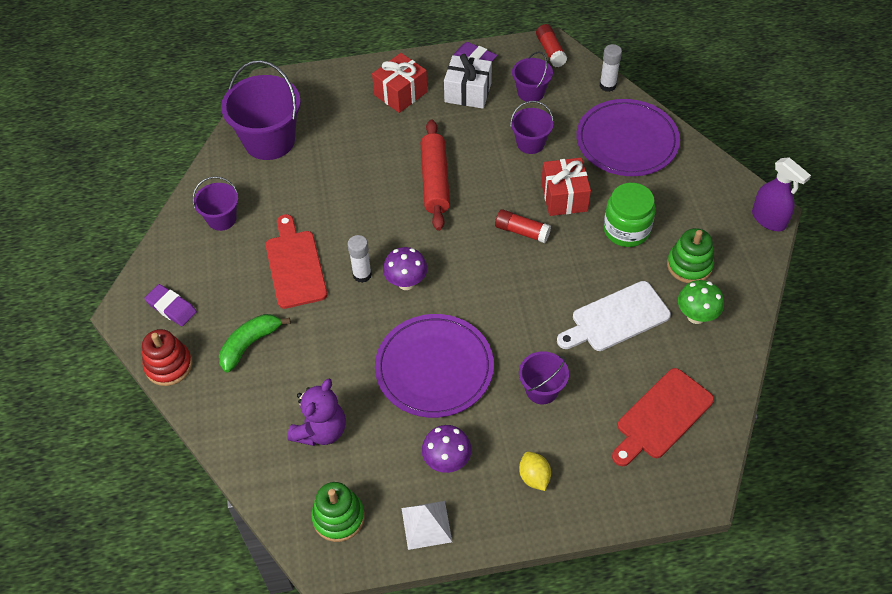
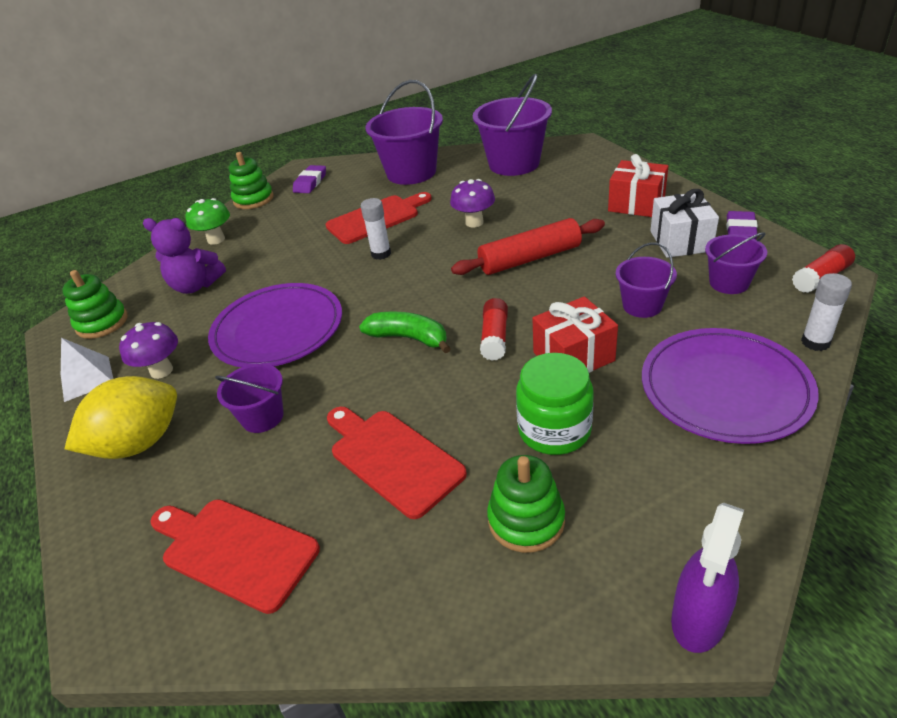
camera: 75 degrees right, 15 degrees down
(169, 365) = (253, 199): red stacking toy -> green stacking toy
(222, 219) = (411, 172): purple bucket -> purple bucket, size x1.84
(249, 344) = (282, 225): green banana -> green banana (409, 338)
(406, 282) = (382, 281): purple mushroom -> purple mushroom (474, 222)
(534, 477) = (139, 443): yellow lemon -> yellow lemon, size x2.00
(616, 318) = (392, 458): white cutting board -> red cutting board
(696, 316) = (428, 552): green mushroom -> green mushroom (216, 239)

